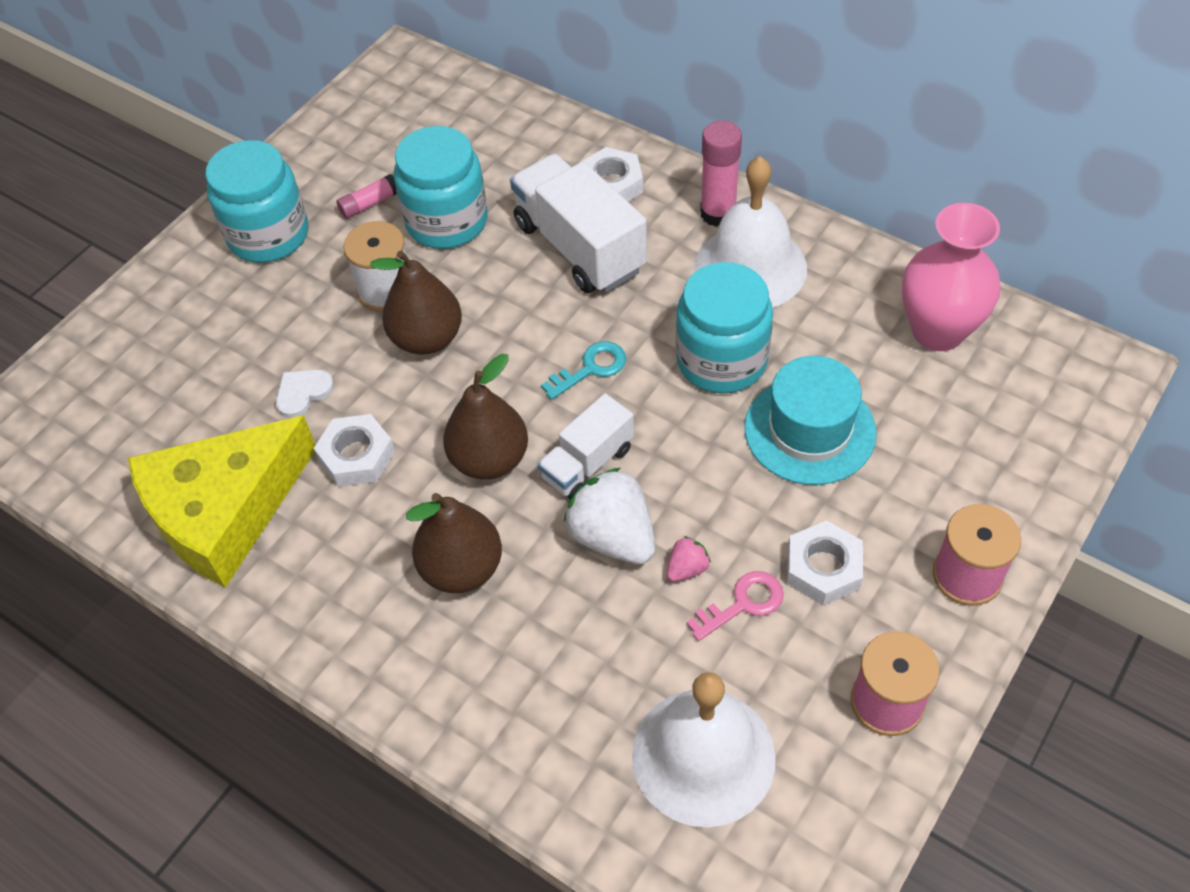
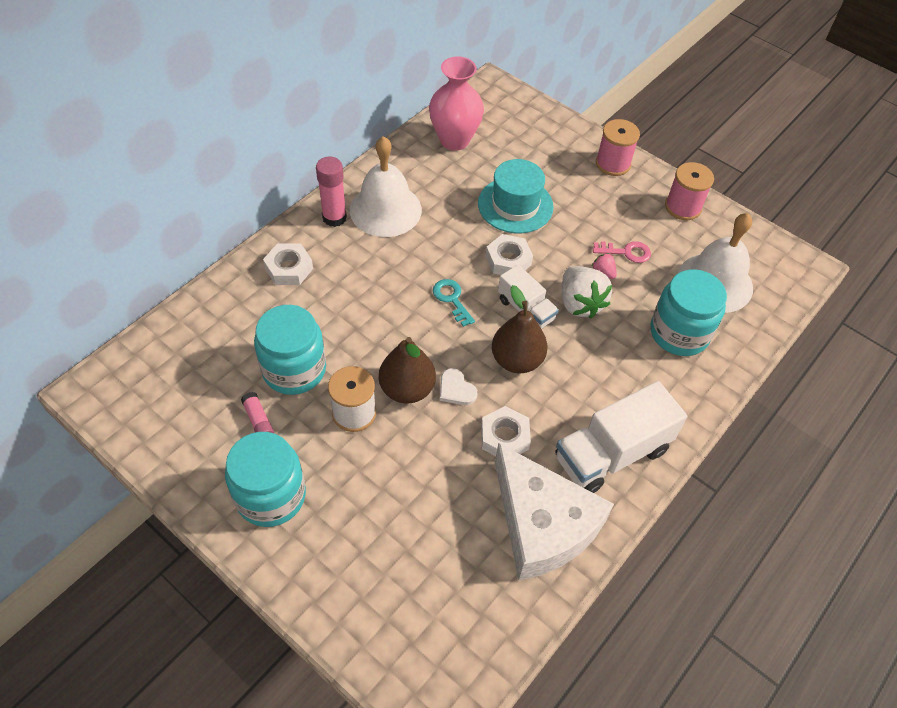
camera: 90 degrees left, 0 degrees up
(224, 511) = (542, 524): yellow cheese -> white cheese
(303, 393) = (443, 471): white heart -> white heart (456, 389)
(461, 568) = (597, 381): brown pear -> none
(579, 247) = (343, 293): white truck -> white truck (611, 454)
(613, 537) = (580, 303): white strawberry -> white strawberry turned 75 degrees counterclockwise
(721, 360) = (457, 235): turquoise jar -> turquoise jar (679, 333)
(743, 604) = (626, 252): pink key -> pink key turned 120 degrees clockwise
(823, 568) = (606, 216): white nut -> white nut (508, 260)

